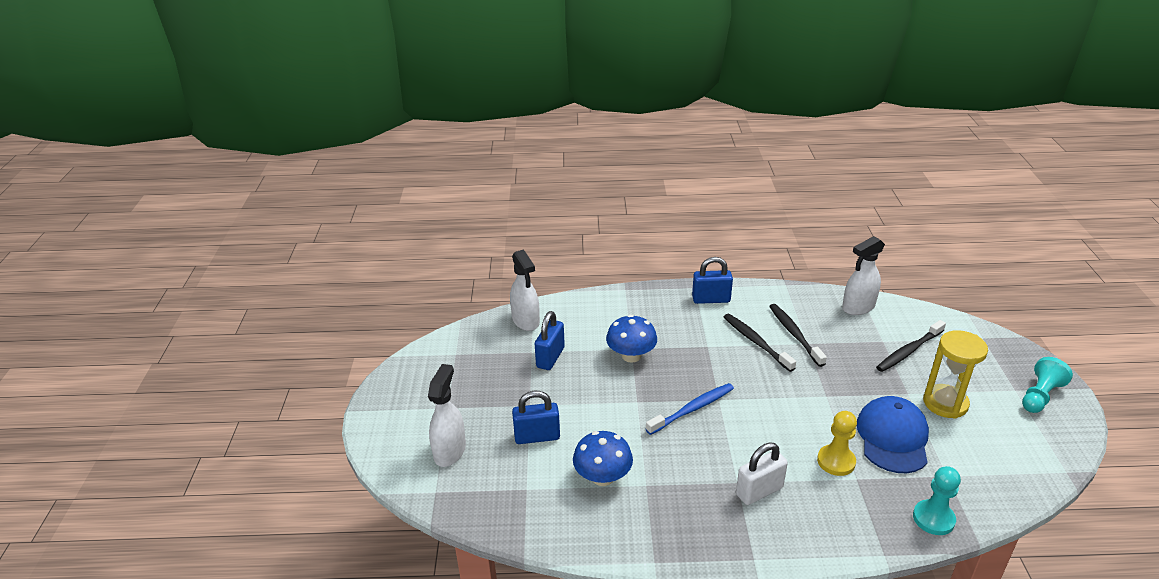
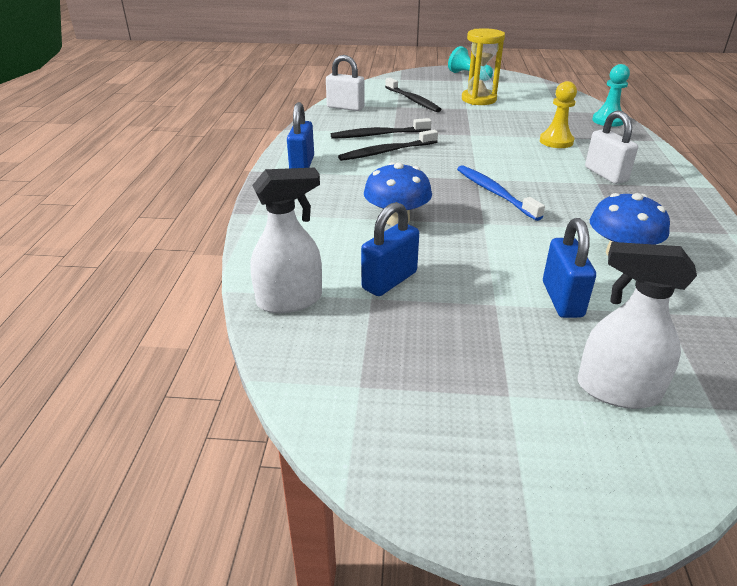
camera: 85 degrees left, 0 degrees up
(550, 357) = (389, 280): blue padlock -> blue padlock turned 75 degrees counterclockwise
(858, 307) = (345, 107): white spray bottle -> white padlock
(892, 437) = (522, 120): blue cap -> none

